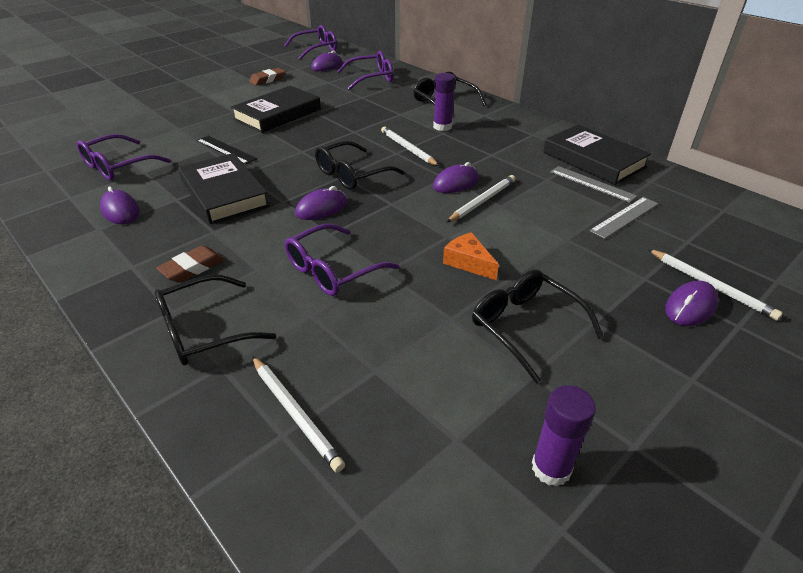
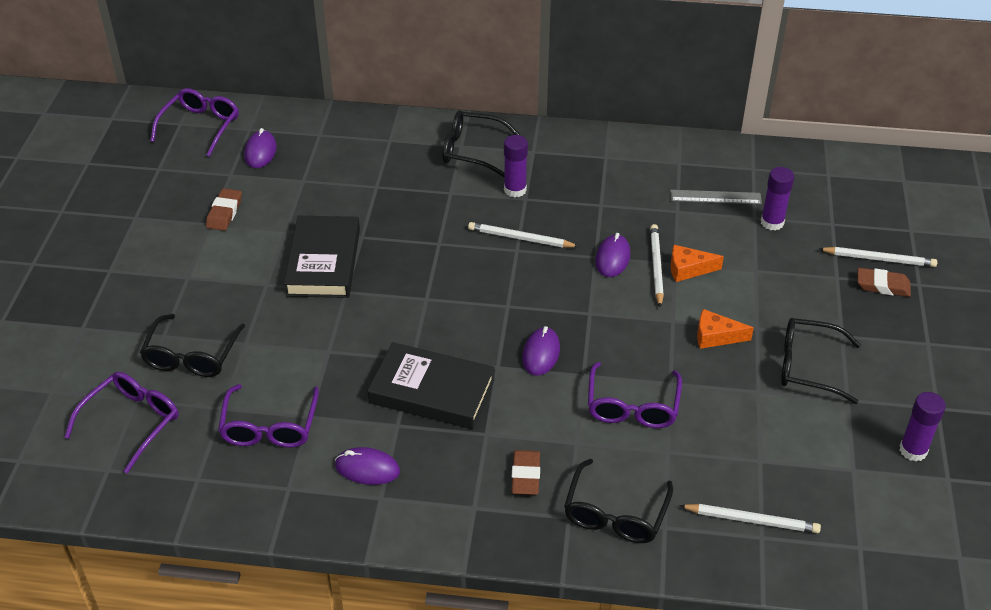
camera: 40 degrees left, 5 degrees up
(226, 150) = (347, 341): black ruler -> none
(352, 175) = (514, 300): black glasses -> black glasses (192, 356)
(371, 78) = (344, 149): purple glasses -> purple glasses (132, 422)
(507, 213) = (688, 269): none -> orange cheese
(593, 160) = (688, 165): black book -> none
(624, 217) = (772, 222): grey ruler -> purple glue stick
(690, 307) = (882, 286): purple mouse -> brown eraser

